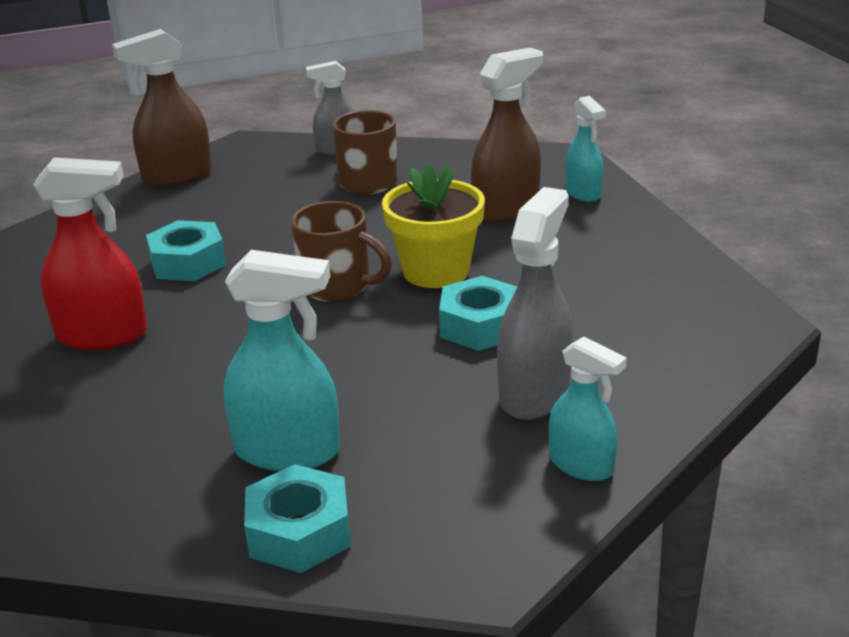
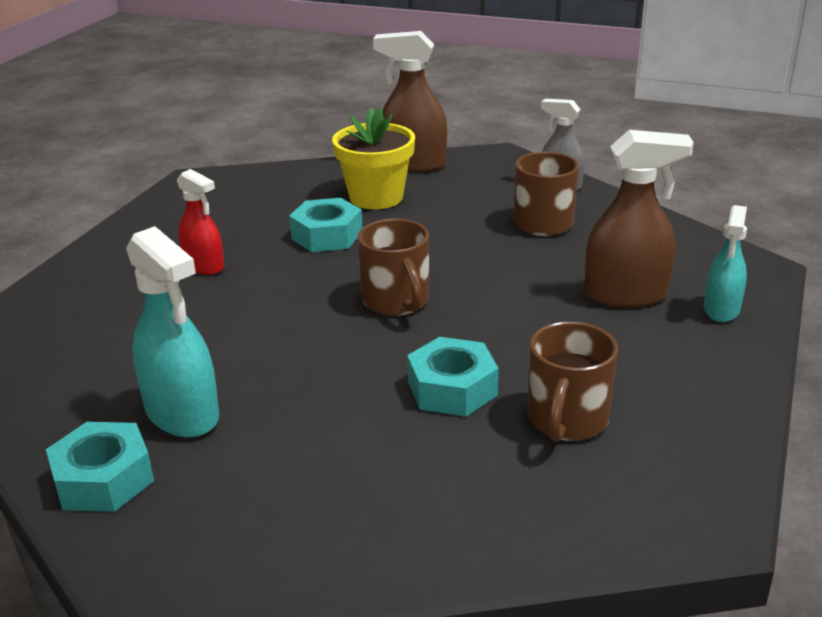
camera: 40 degrees right, 0 degrees up
(103, 335) = (204, 266): red spray bottle -> red spray bottle, size x0.64
(436, 271) = (486, 324): yellow flower pot -> yellow flower pot (376, 197)
(534, 393) = (407, 471): grey spray bottle -> none
(581, 465) = (351, 556): turquoise spray bottle -> none
(590, 307) = (567, 420): none -> brown mug

